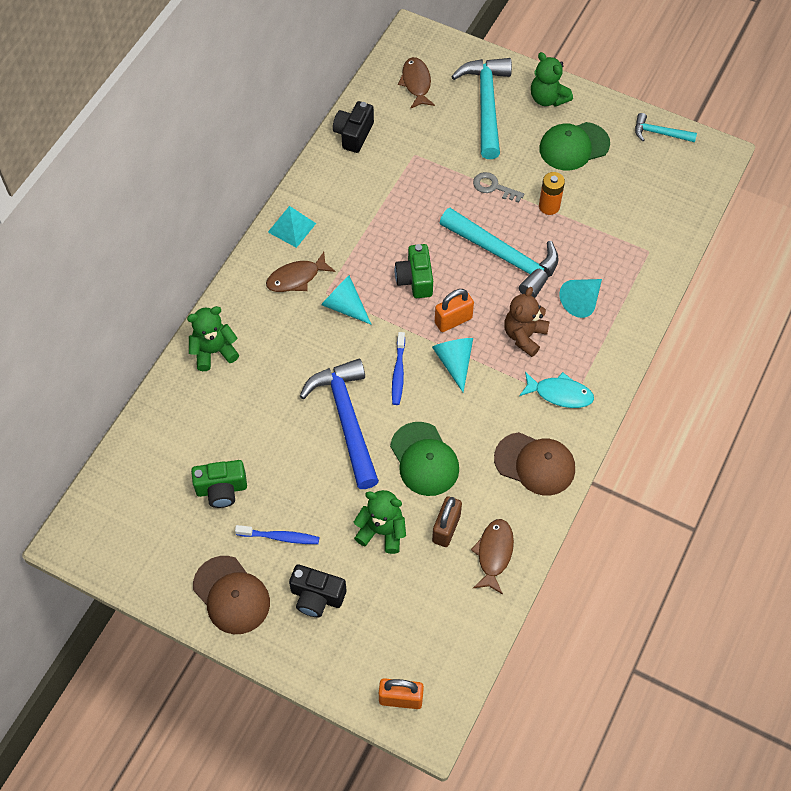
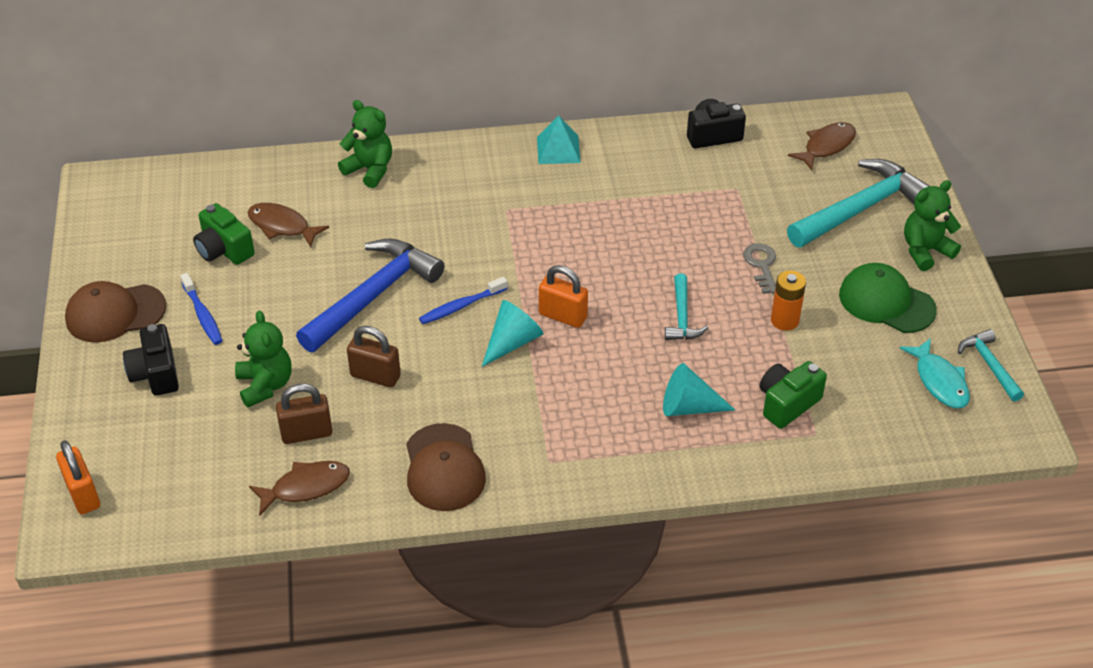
camera: 55 degrees right, 15 degrees down
(231, 595) = (115, 313): brown cap -> brown cap turned 60 degrees clockwise
(296, 278) = (503, 181): brown fish -> brown fish (282, 226)
(344, 306) = (503, 229): turquoise cone -> none
(415, 279) = (585, 263): green camera -> green camera (787, 403)
(424, 459) = (375, 376): green cap -> brown padlock
(504, 257) = (682, 317): turquoise hammer -> turquoise hammer, size x0.51
(524, 336) = (597, 381): brown teddy bear -> none
(548, 98) = (925, 251): green teddy bear -> green teddy bear turned 45 degrees clockwise
(560, 393) = (551, 446): turquoise fish -> turquoise fish (939, 381)

